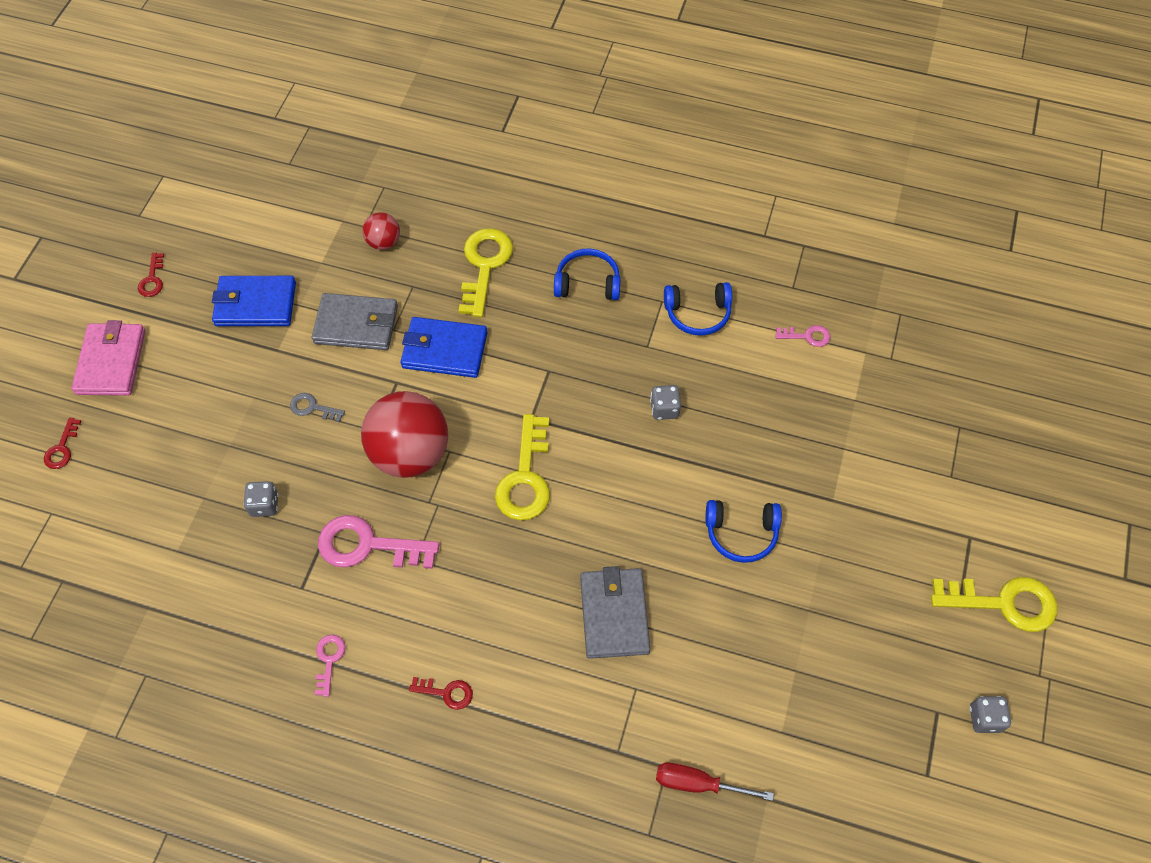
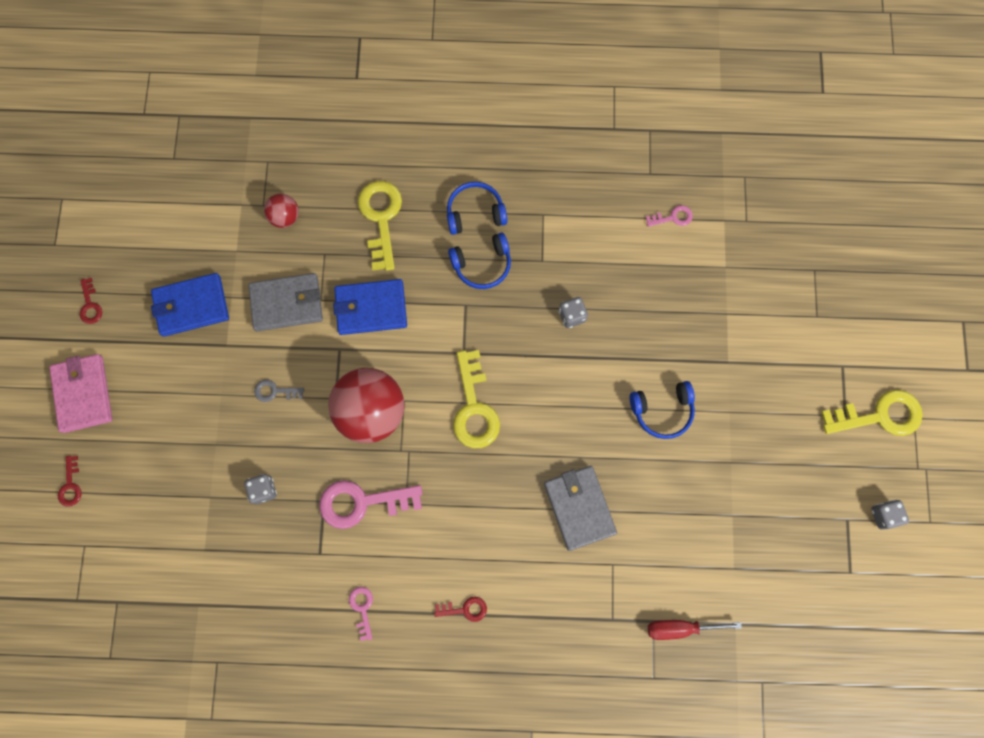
camera: 15 degrees left, 15 degrees up
(697, 313) = (576, 219): blue headphones -> blue headphones (482, 264)

